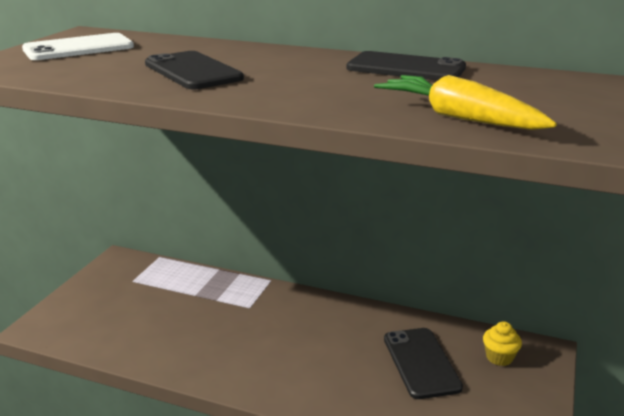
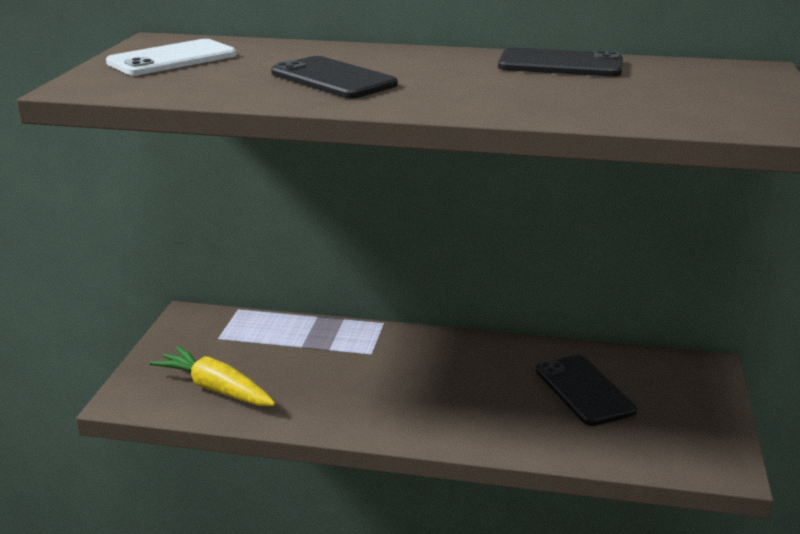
camera: 10 degrees left, 0 degrees up
(459, 118) = (650, 112): yellow carrot -> yellow carrot (216, 389)
(499, 357) = (664, 377): yellow cupcake -> none

